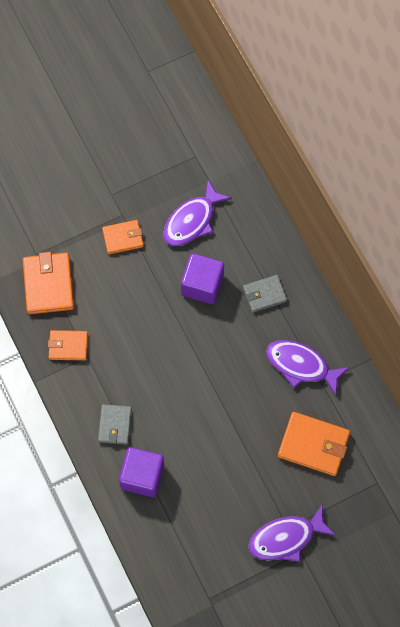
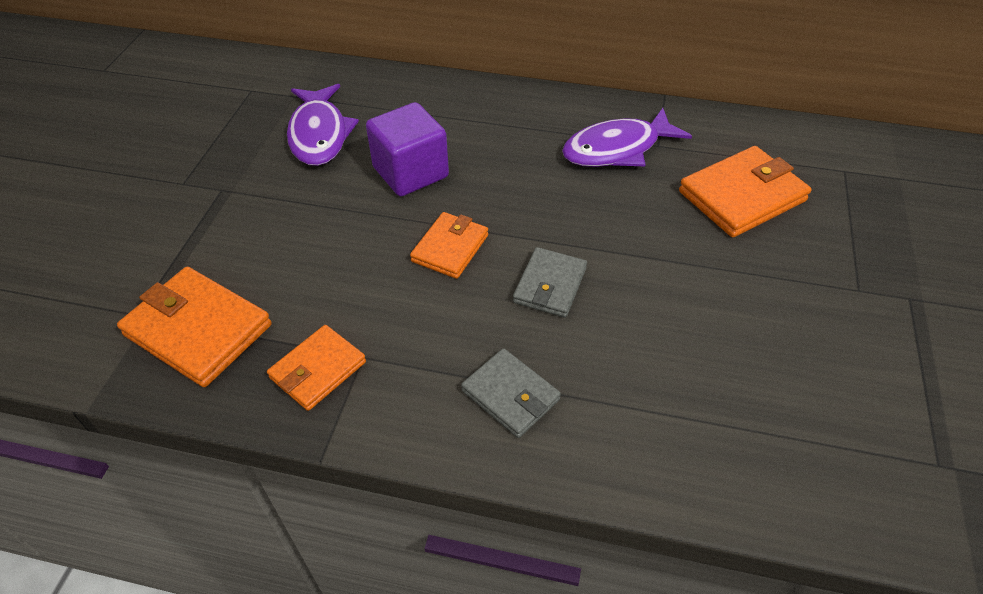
camera: 50 degrees left, 20 degrees down
(123, 238) = (250, 207): orange wallet -> orange wallet (450, 248)
(142, 476) = (634, 416): purple cube -> none
(264, 294) = (489, 129): grey wallet -> grey wallet (550, 285)
(286, 538) = (875, 301): purple fish -> none

